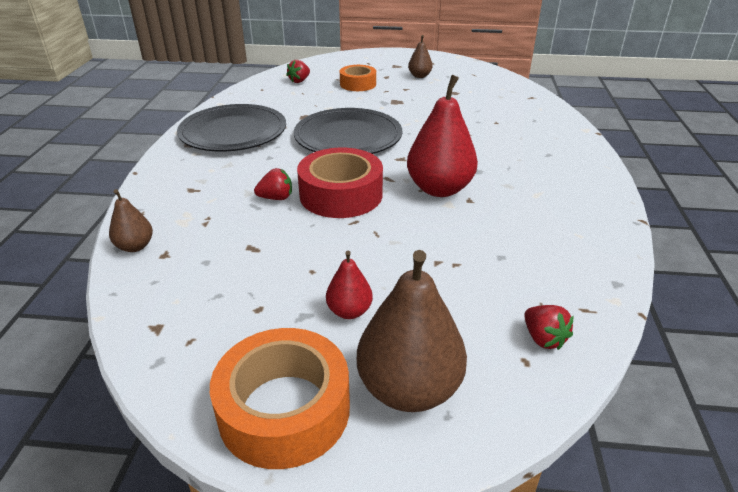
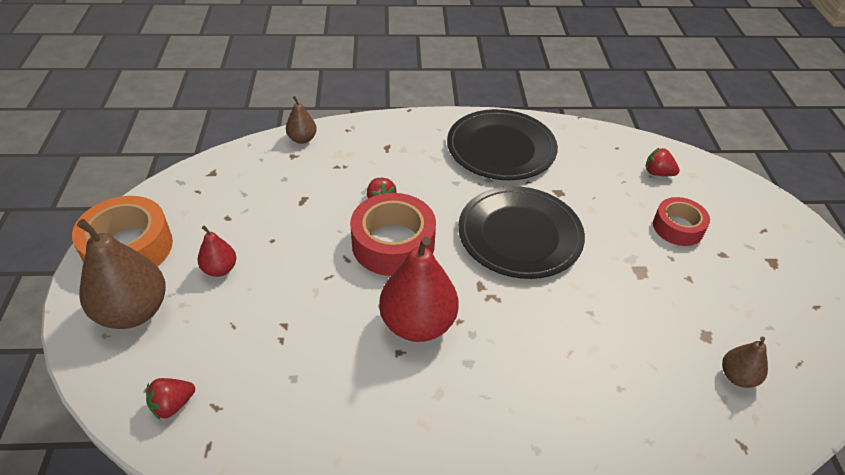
camera: 80 degrees right, 10 degrees up
(358, 84) = (678, 227): orange tape -> red tape
(419, 76) = (747, 292): brown pear -> brown pear (737, 376)

